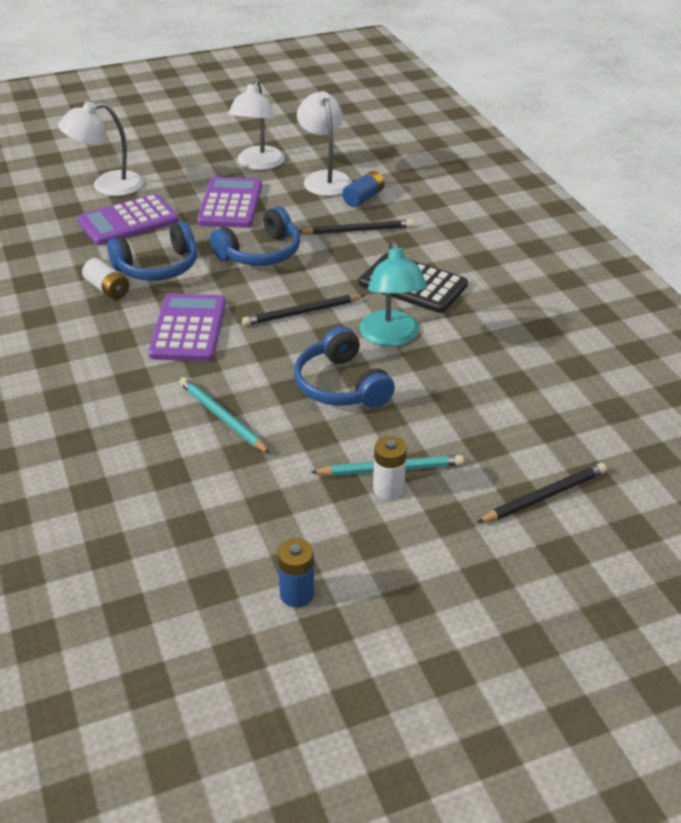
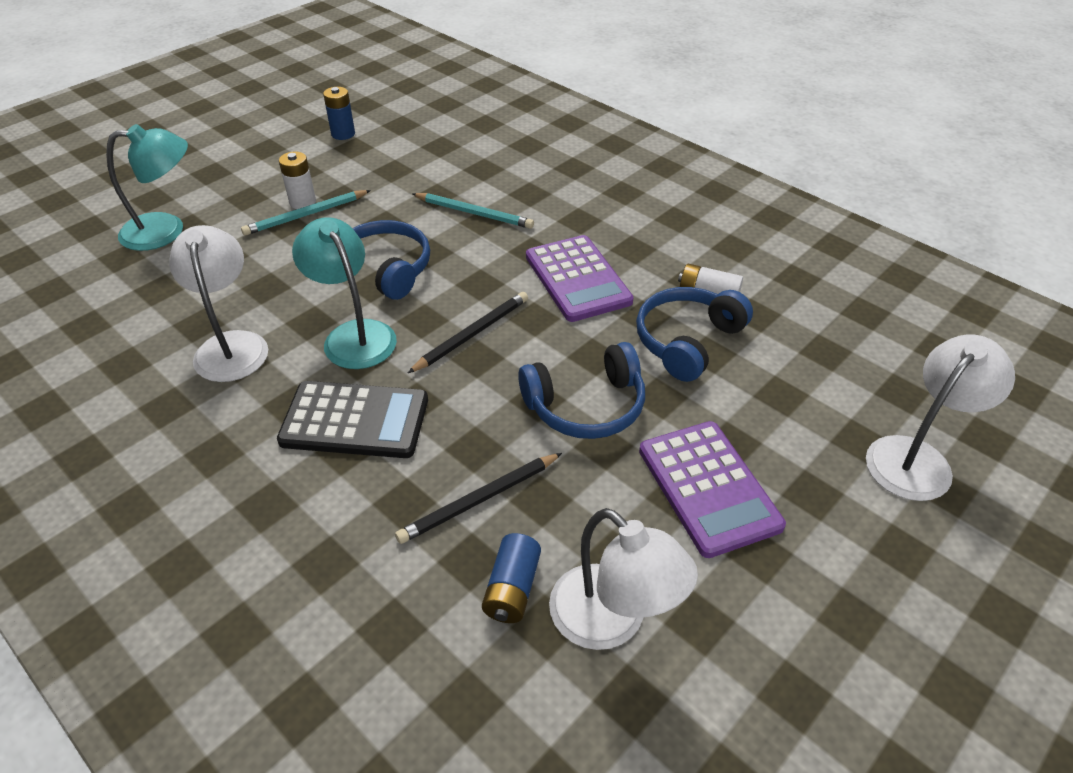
camera: 155 degrees right, 5 degrees up
(128, 221) = (804, 399): purple calculator -> none
(258, 164) = (759, 618): white lamp -> white lamp (231, 345)
(260, 253) = (586, 406): blue headphones -> blue headphones turned 135 degrees counterclockwise
(544, 496) = (166, 231): black pencil -> turquoise lamp

